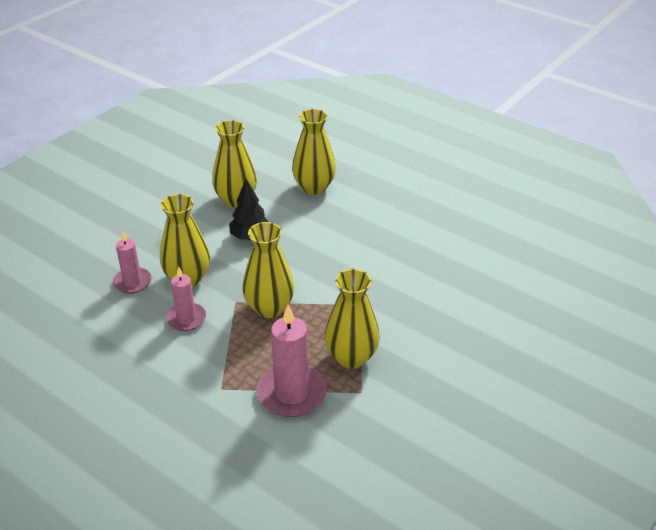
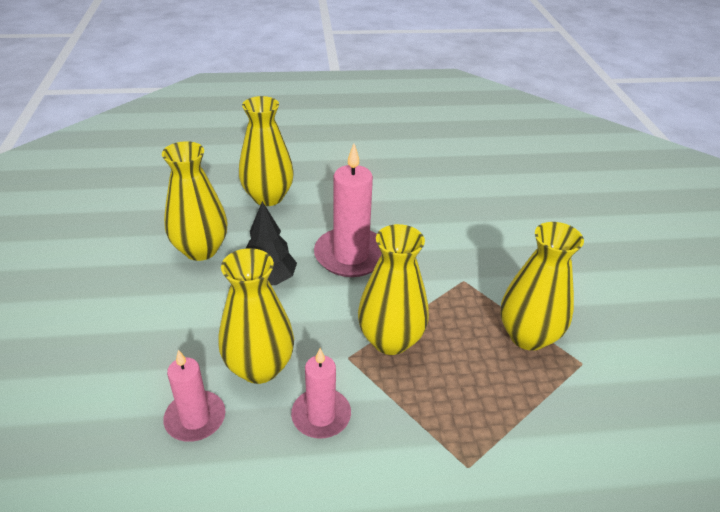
camera: 45 degrees left, 0 degrees up
(291, 393) = (535, 414): pink candle -> pink candle (351, 255)

